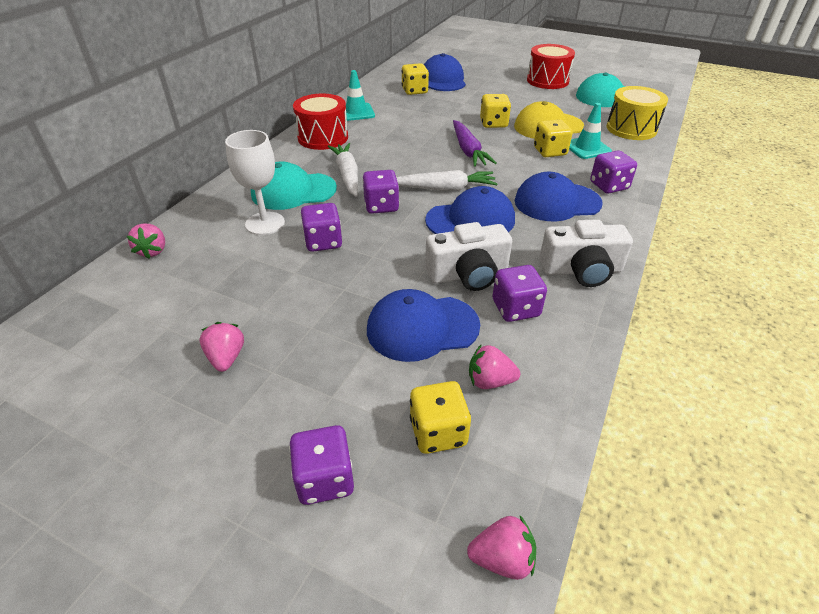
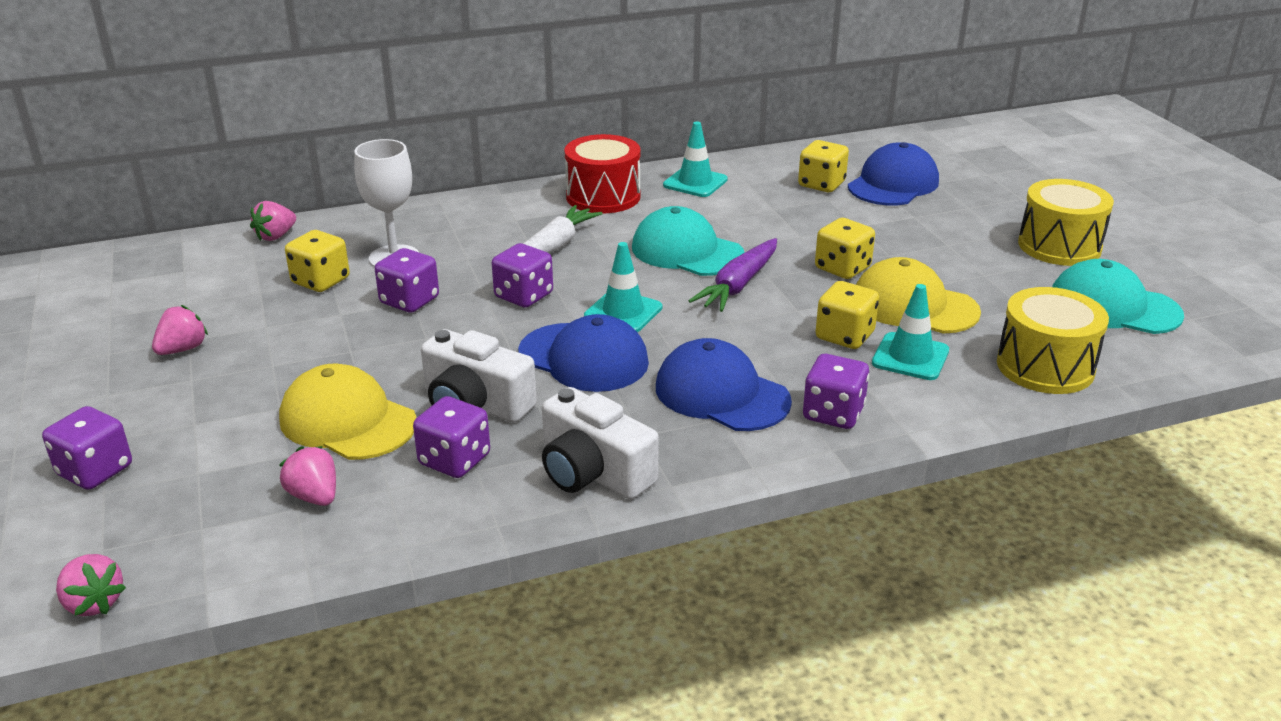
camera: 45 degrees right, 10 degrees down
(293, 191) = (472, 239): turquoise cap -> turquoise cap (687, 251)
(422, 327) = (347, 421): blue cap -> yellow cap
(438, 432) = (210, 500): yellow dice -> yellow dice (321, 281)
(444, 188) = (623, 312): white carrot -> turquoise traffic cone
(547, 81) = (1059, 246): red drum -> yellow drum

